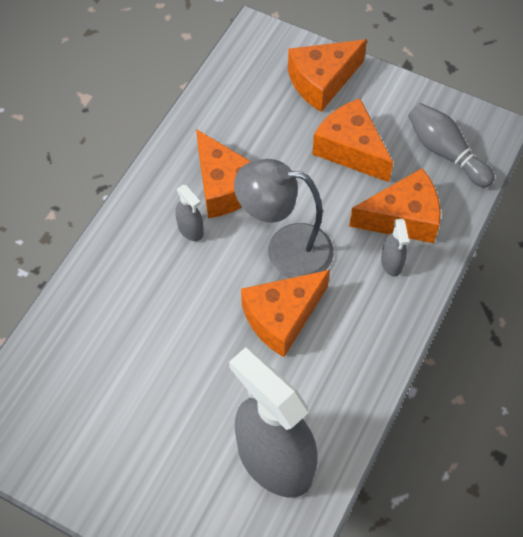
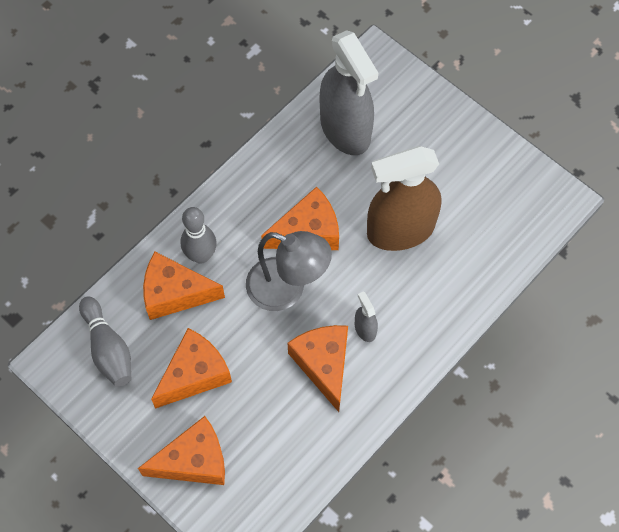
camera: 165 degrees left, 5 degrees up
(175, 345) = (400, 230): none -> brown spray bottle
(350, 149) = (195, 374): orange cheese -> orange cheese turned 105 degrees counterclockwise
(391, 263) = (201, 255): grey spray bottle -> grey bowling pin

